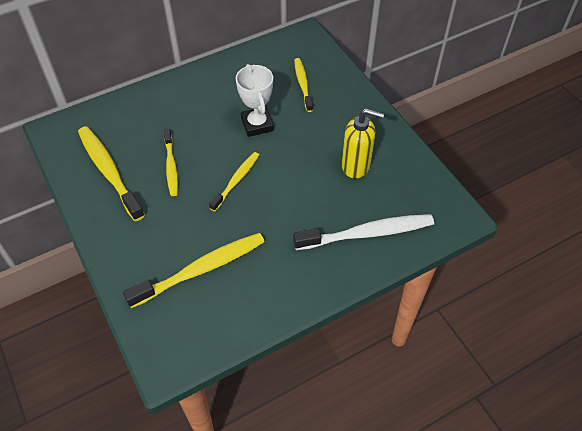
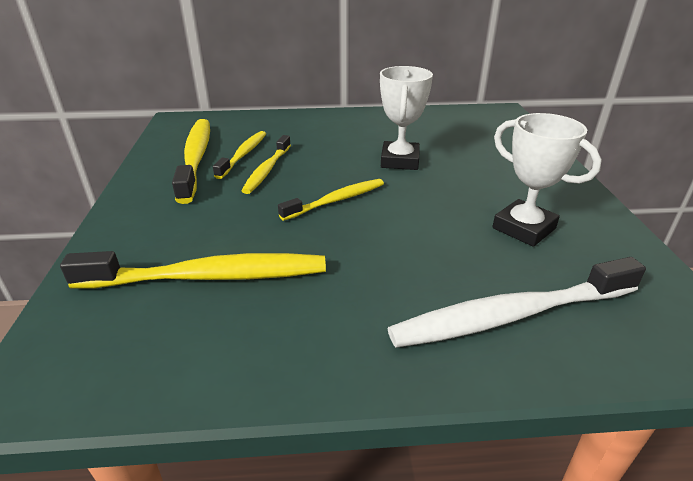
camera: 25 degrees right, 20 degrees down
(303, 84) = (479, 143): yellow toothbrush -> yellow toothbrush (243, 154)
(356, 166) = (523, 228): yellow soap dispenser -> white trophy
(367, 233) = (511, 315): white toothbrush -> white toothbrush turned 150 degrees clockwise

